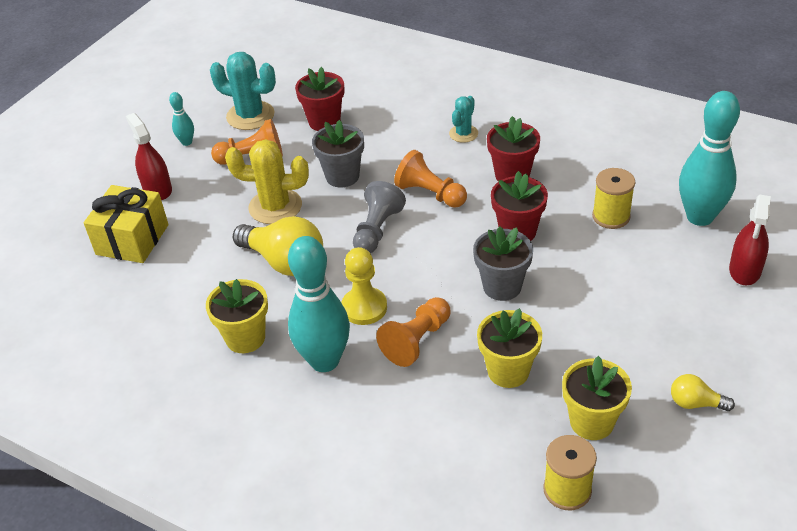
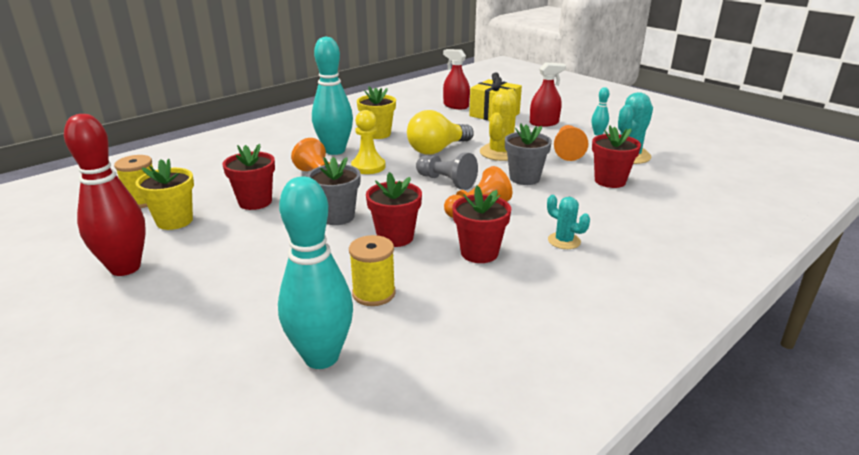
camera: 105 degrees right, 15 degrees down
(508, 371) = (255, 202): yellow flower pot -> red flower pot
(695, 403) = (125, 268): yellow light bulb -> red bowling pin
(745, 270) = (214, 357): red spray bottle -> red spray bottle (456, 106)

